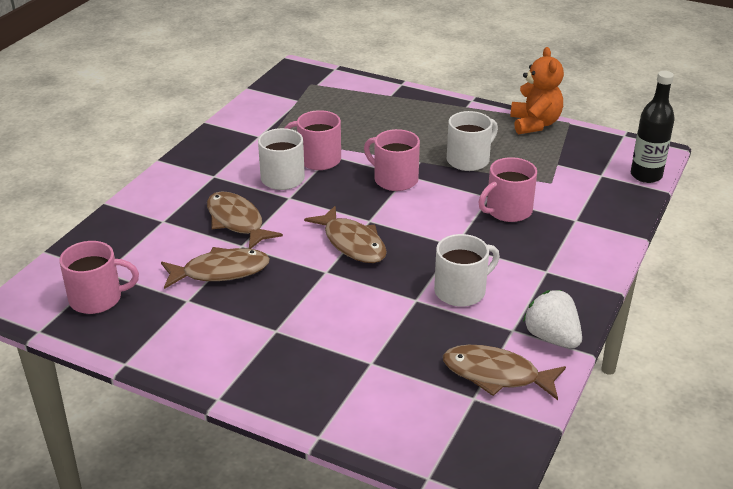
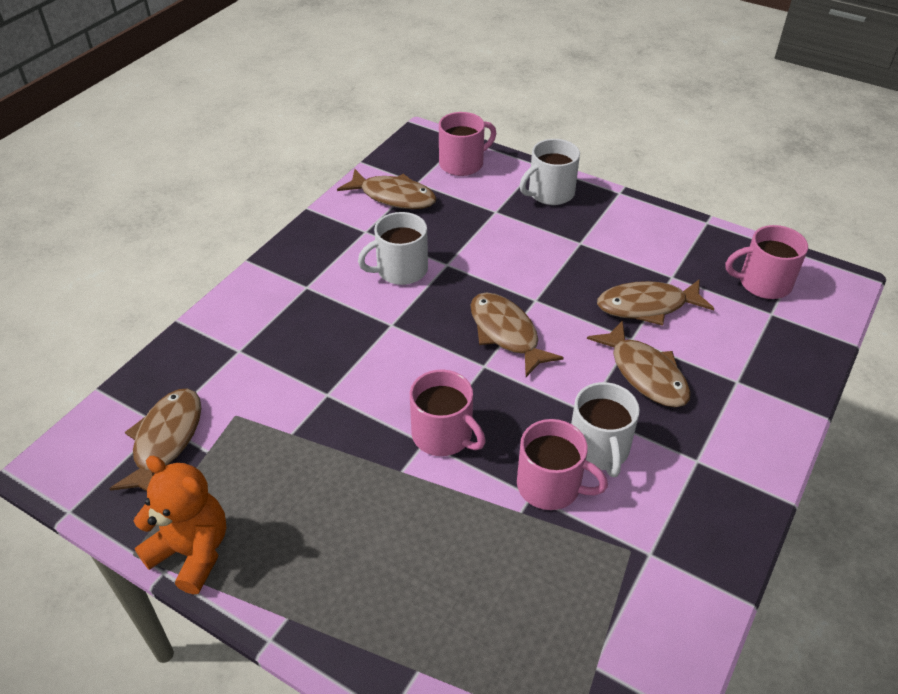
camera: 175 degrees left, 10 degrees up
(469, 160) = (329, 468): white mug -> white mug (550, 193)
(507, 210) = (313, 369): pink mug -> pink mug (462, 163)
(534, 124) = (192, 552): orange teddy bear -> orange teddy bear turned 120 degrees clockwise
(552, 337) = (334, 222): white strawberry -> none
(590, 167) = (166, 440): none -> brown fish
(646, 175) = (102, 419): black bottle -> none

